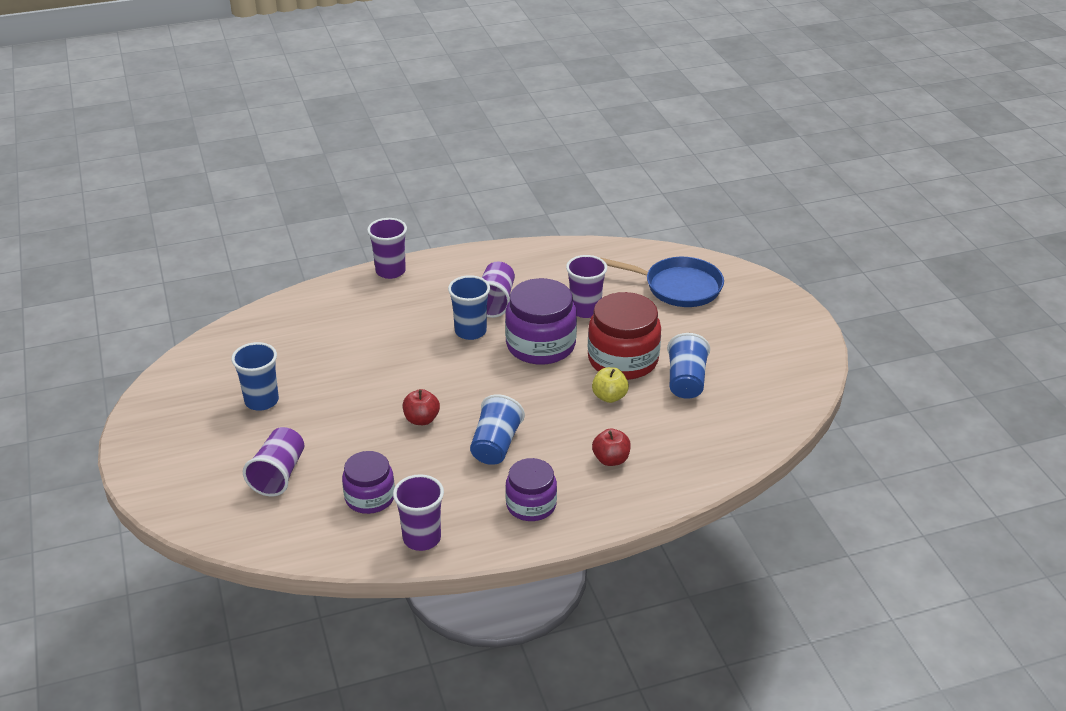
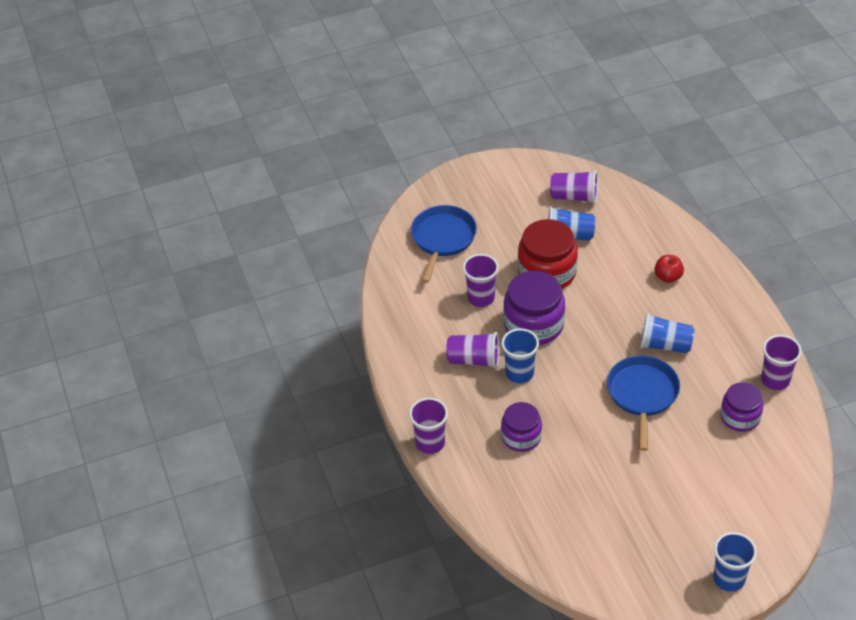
camera: 90 degrees left, 10 degrees up
(261, 401) = (637, 512): blue cup -> blue cup (729, 579)
(278, 474) = (727, 482): purple cup -> purple cup (574, 197)
(421, 419) = (642, 395): red apple -> blue pan
(531, 505) = (726, 320): purple jar -> purple jar (521, 437)
(609, 397) = (595, 279): yellow apple -> none

